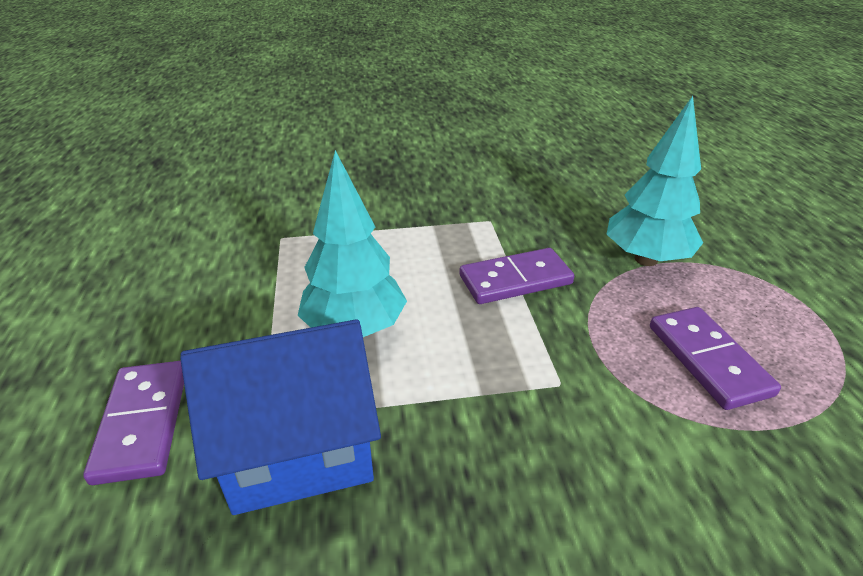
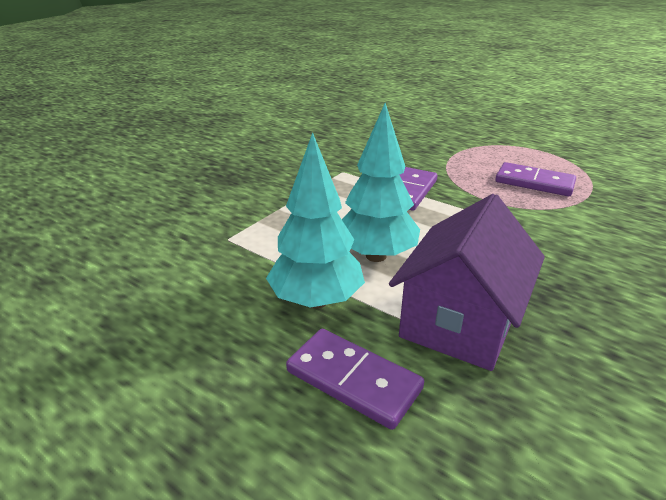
camera: 45 degrees left, 5 degrees down
(298, 447) = (459, 322): blue house -> purple house
(645, 259) = (445, 156): turquoise tree -> turquoise tree (316, 301)

